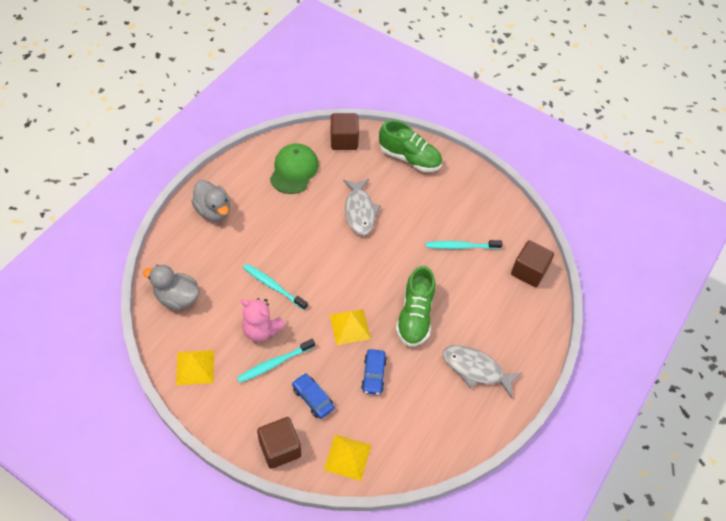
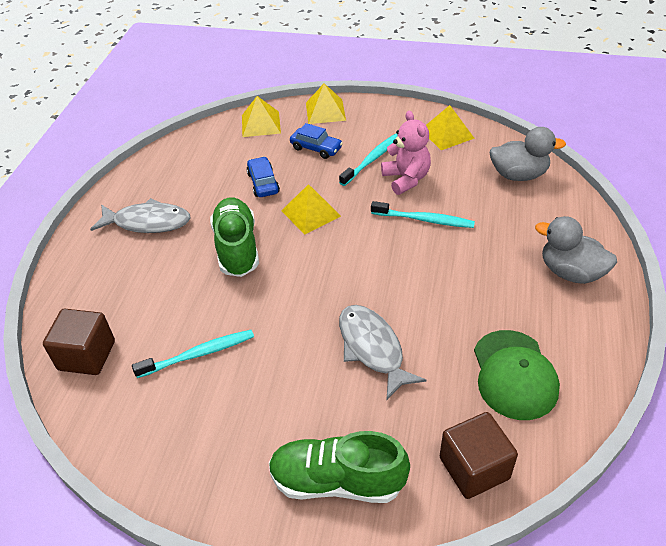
camera: 165 degrees right, 10 degrees down
(261, 330) = (406, 179): pink teddy bear -> pink teddy bear turned 60 degrees clockwise
(280, 448) = (325, 111): brown cube -> yellow pyramid

